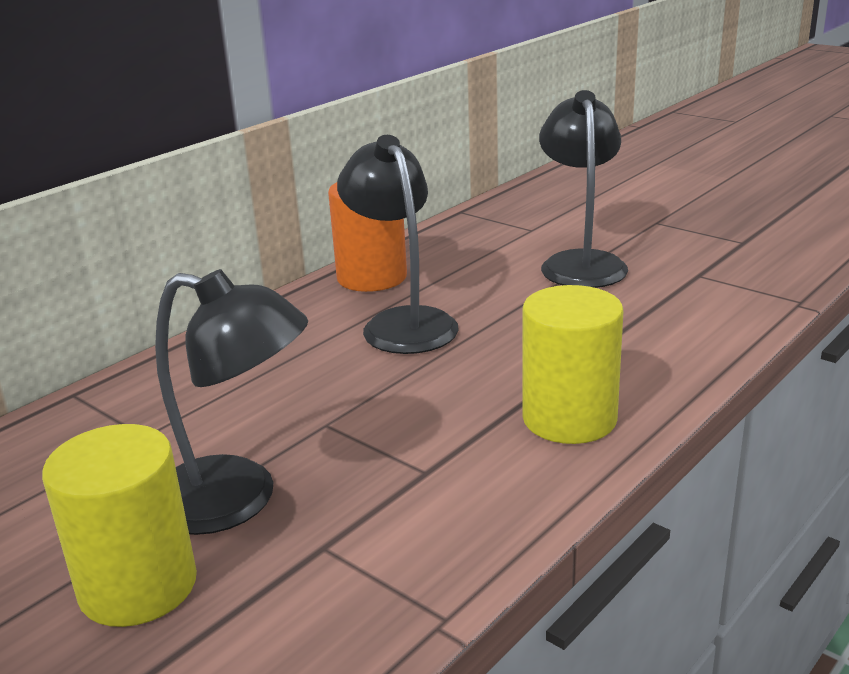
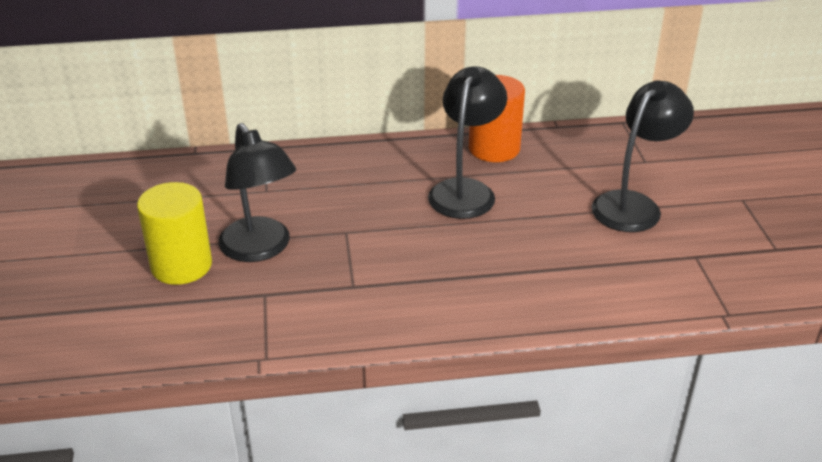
camera: 40 degrees right, 10 degrees up
(569, 418) = (460, 301): yellow cylinder -> none

